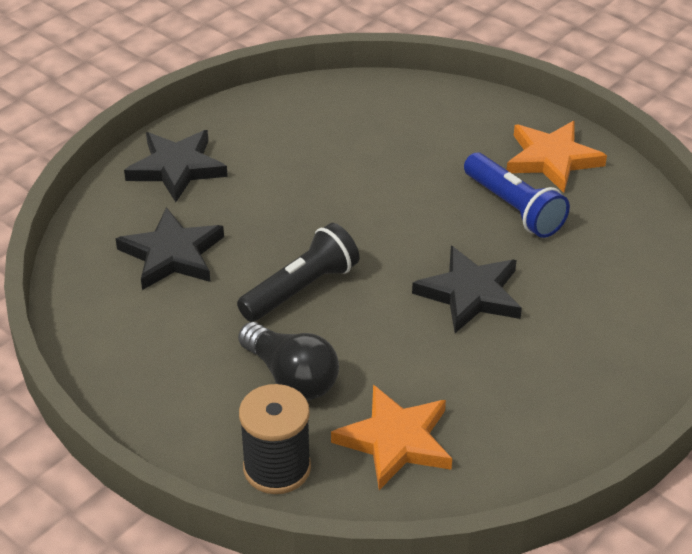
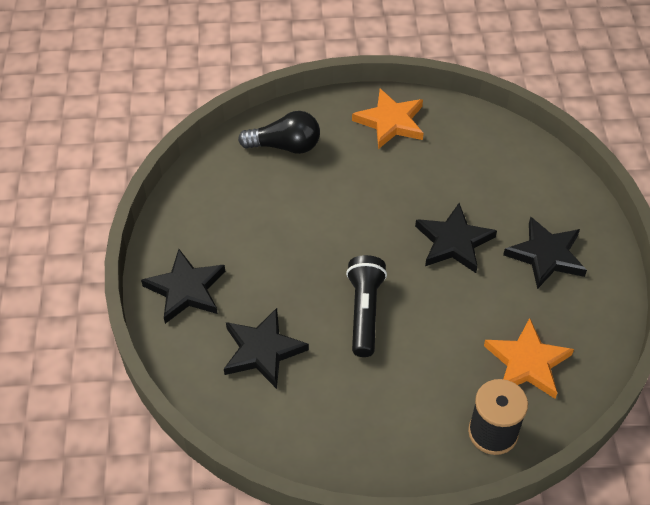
camera: 45 degrees left, 10 degrees up
(291, 377) = (430, 372): black light bulb -> black light bulb (285, 146)
(514, 208) = (409, 169): blue flashlight -> none
(552, 370) = (546, 255): none -> black star

